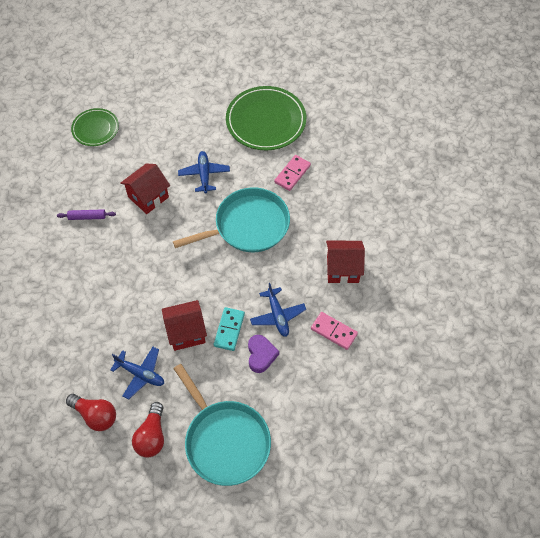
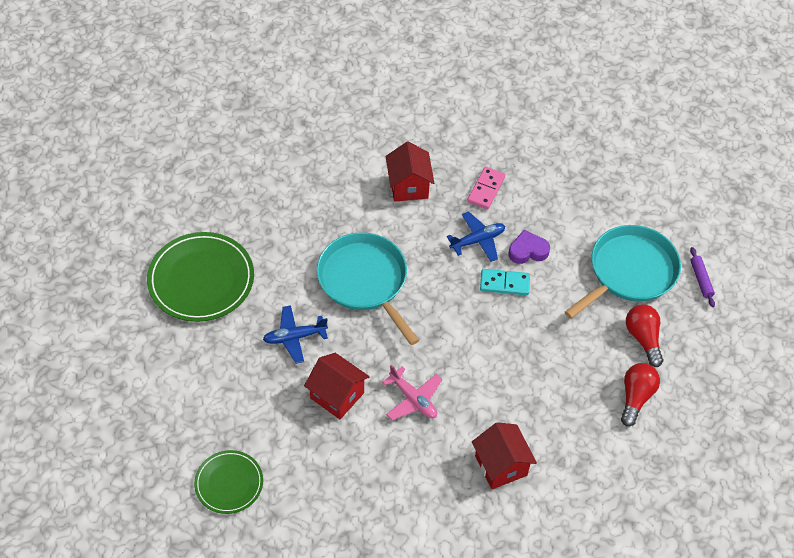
camera: 100 degrees left, 5 degrees down
(87, 217) = (378, 462): purple rolling pin -> purple rolling pin (701, 279)
(133, 246) = (413, 399): none -> pink plane
(140, 374) = (577, 361): blue plane -> none
(152, 436) = (643, 338): red light bulb -> red light bulb turned 105 degrees counterclockwise
(186, 332) = (517, 324): red house -> red house (501, 465)
(292, 174) = (283, 243): pink domino -> none

